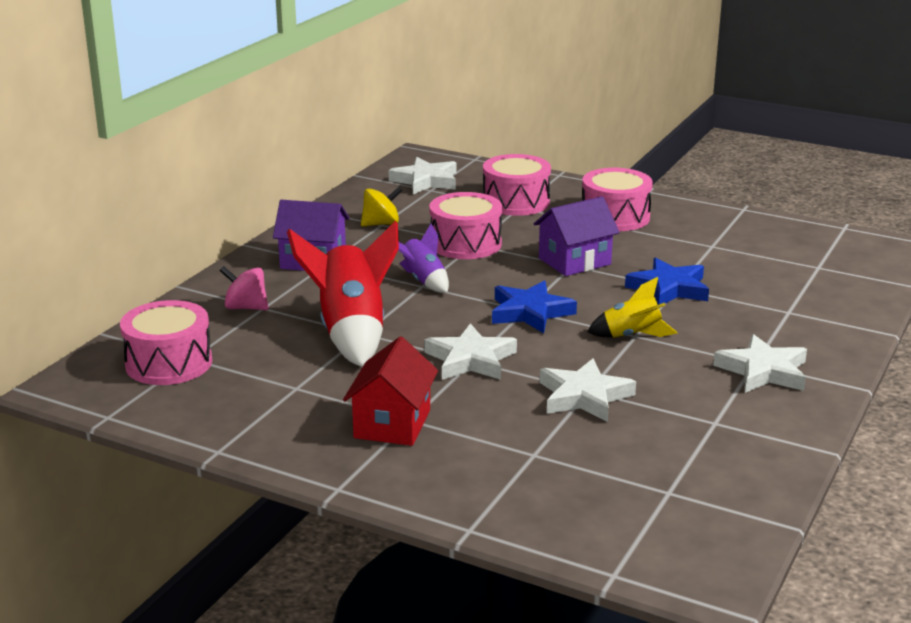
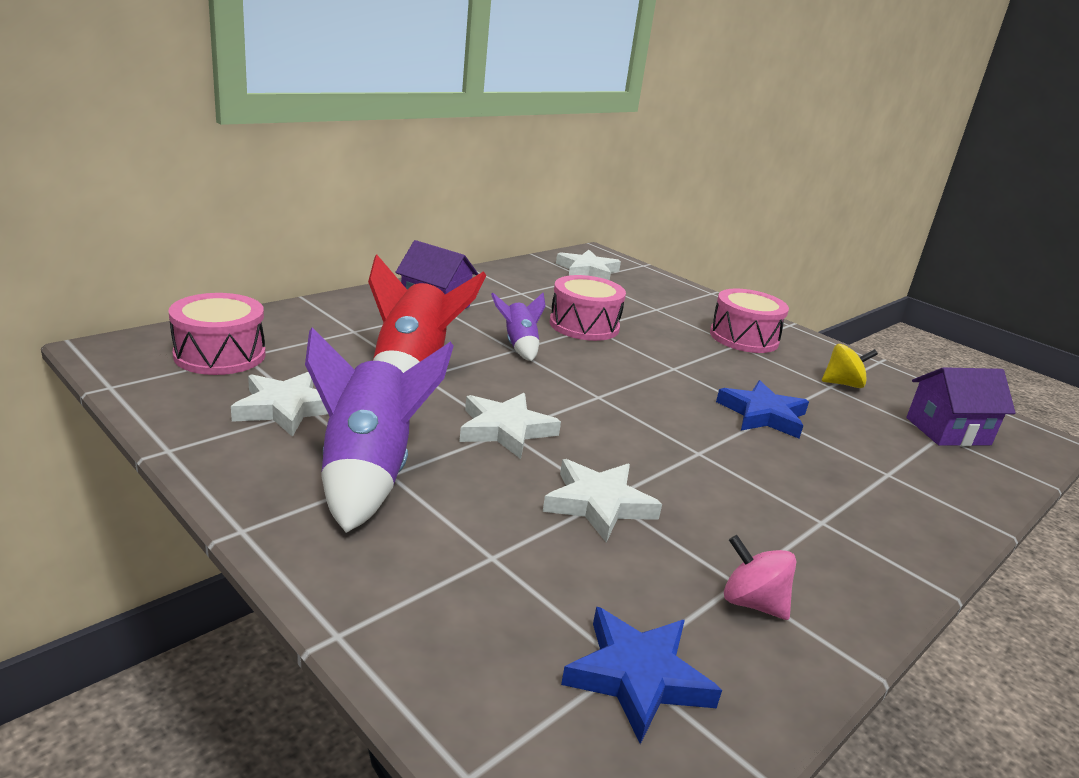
camera: 15 degrees right, 0 degrees up
(246, 307) = (338, 327): pink spinning top -> pink spinning top (752, 603)
(381, 224) = (521, 292): yellow spinning top -> yellow spinning top (843, 384)
(392, 424) = (367, 473): red house -> purple rocket
(516, 202) = (656, 304): pink drum -> none
(530, 312) = (601, 400): blue star -> blue star (638, 677)
(574, 261) = (679, 365): purple house -> purple house (948, 431)
(631, 336) = (694, 452): yellow rocket -> none
(763, 371) = (829, 535): white star -> white star (286, 408)

